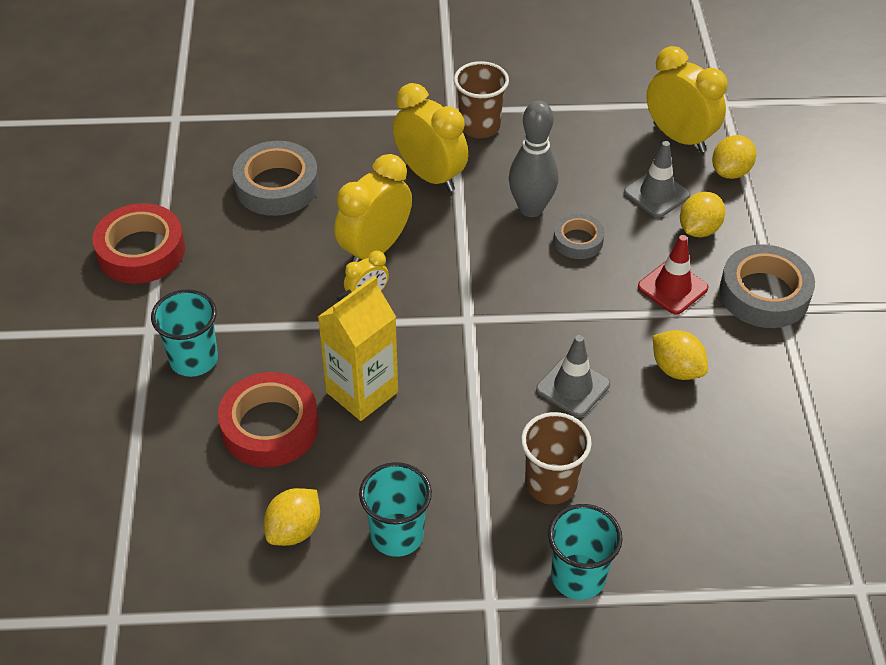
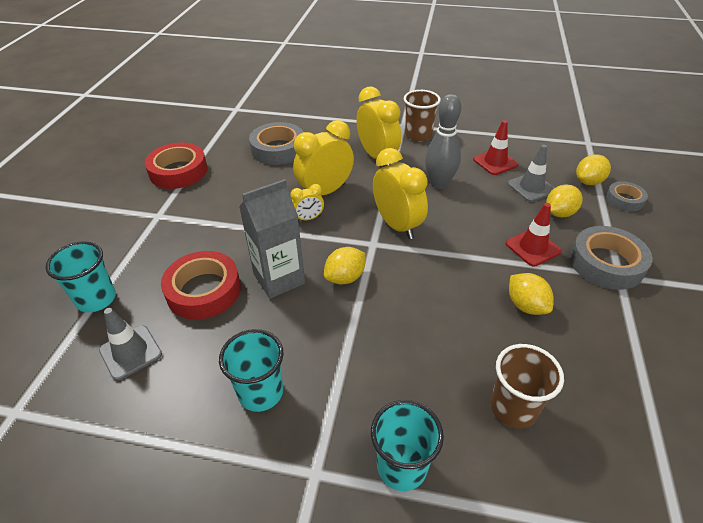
camera: 15 degrees right, 5 degrees down
(194, 359) = (176, 238): turquoise cup -> turquoise cup (96, 299)
(294, 530) = (184, 371): yellow lemon -> yellow lemon (345, 278)
(362, 392) = (279, 279): yellow carton -> grey carton
(551, 484) = (400, 376): brown cup -> brown cup (513, 408)
(573, 387) = (438, 304): grey traffic cone -> grey traffic cone (131, 352)
(578, 240) = (467, 207): grey tape -> grey tape (624, 200)
(600, 158) = (495, 162): none -> red traffic cone
(679, 137) = (553, 157): yellow clock -> yellow clock (397, 225)

